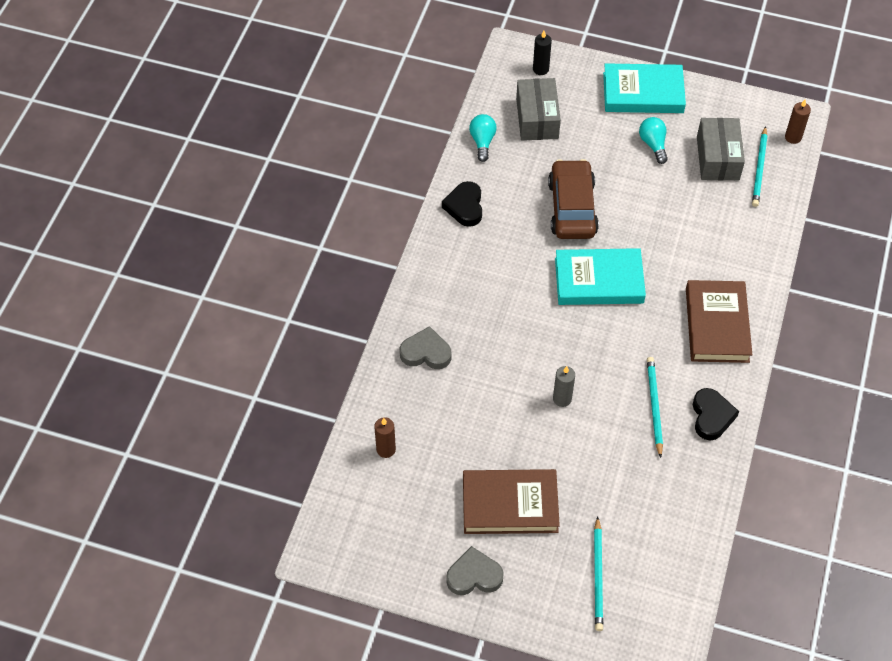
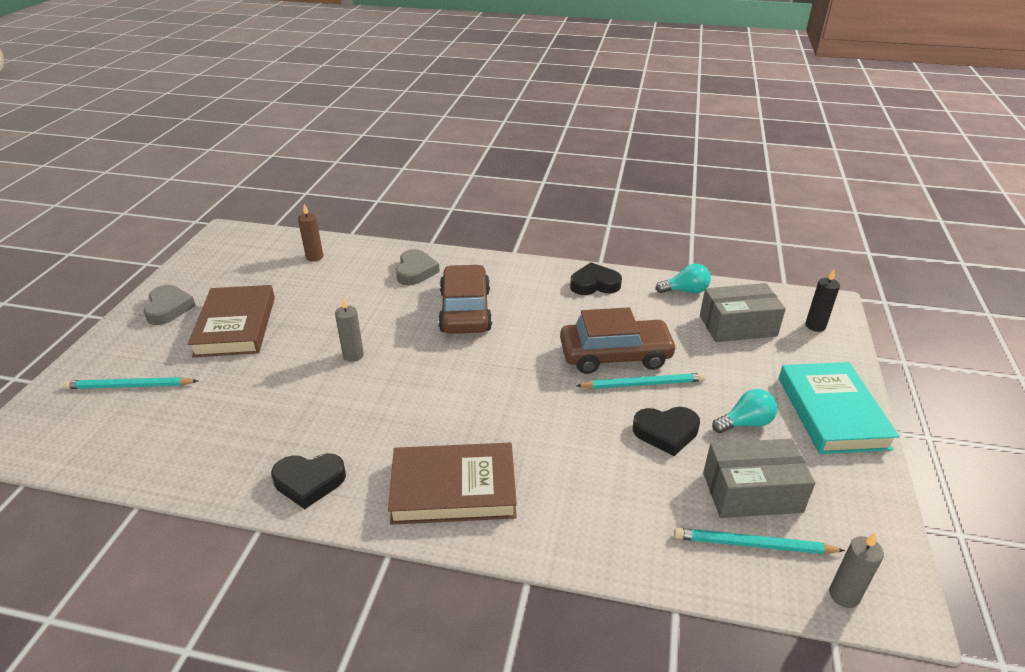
camera: 85 degrees right, 20 degrees down
(499, 311) = (465, 310): none -> brown car
(599, 280) = (513, 379): turquoise book -> none
(654, 406) = (333, 427): turquoise pencil -> turquoise pencil (643, 384)
(662, 192) = (666, 432): none -> black heart
(793, 137) = (844, 595): brown candle -> grey candle

